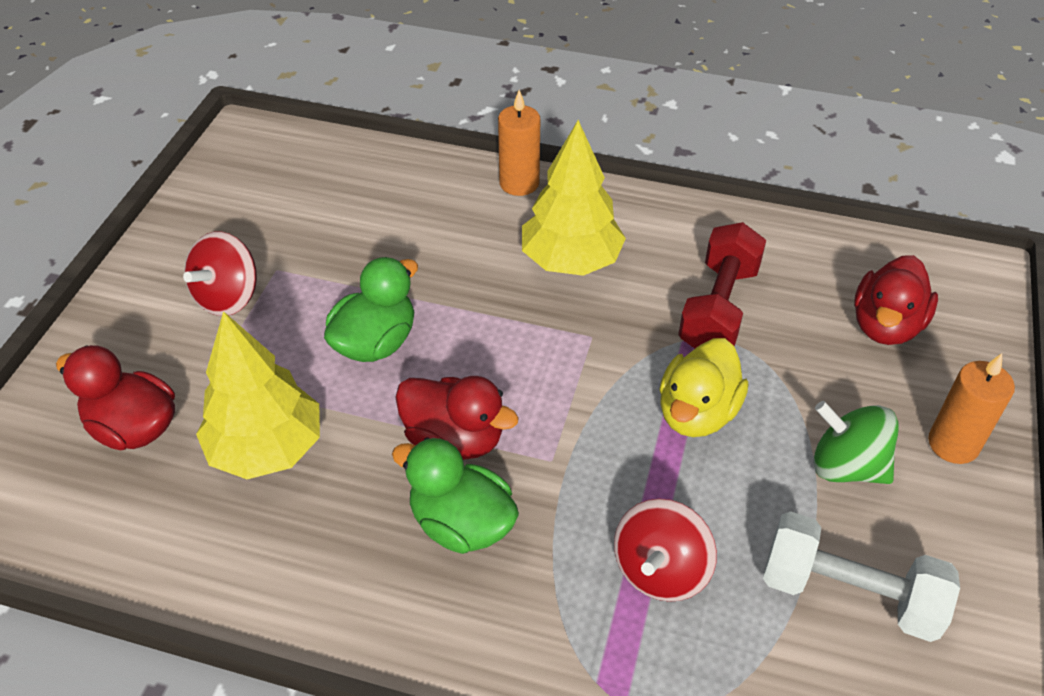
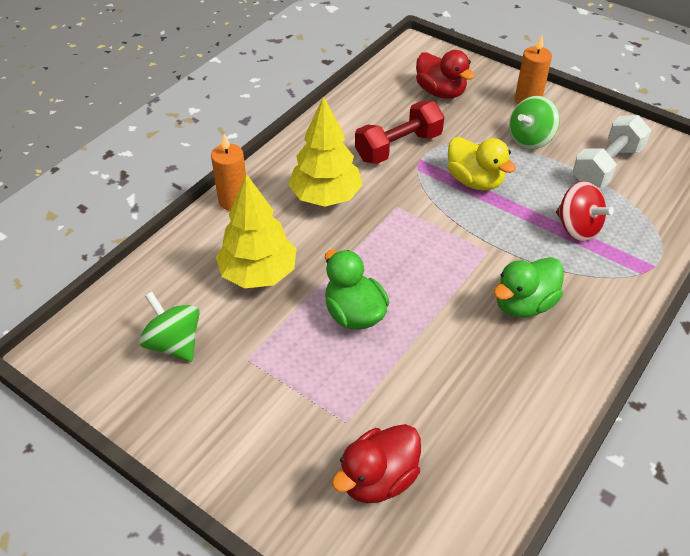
camera: 70 degrees left, 0 degrees up
(228, 297) = (262, 395): red spinning top -> none
(266, 448) = (429, 395): yellow tree -> yellow tree (258, 274)
(280, 208) = (174, 343): none -> green spinning top
(454, 439) = (456, 292): red duck -> none
(718, 308) = (398, 147): red dumbbell -> red dumbbell turned 75 degrees counterclockwise

